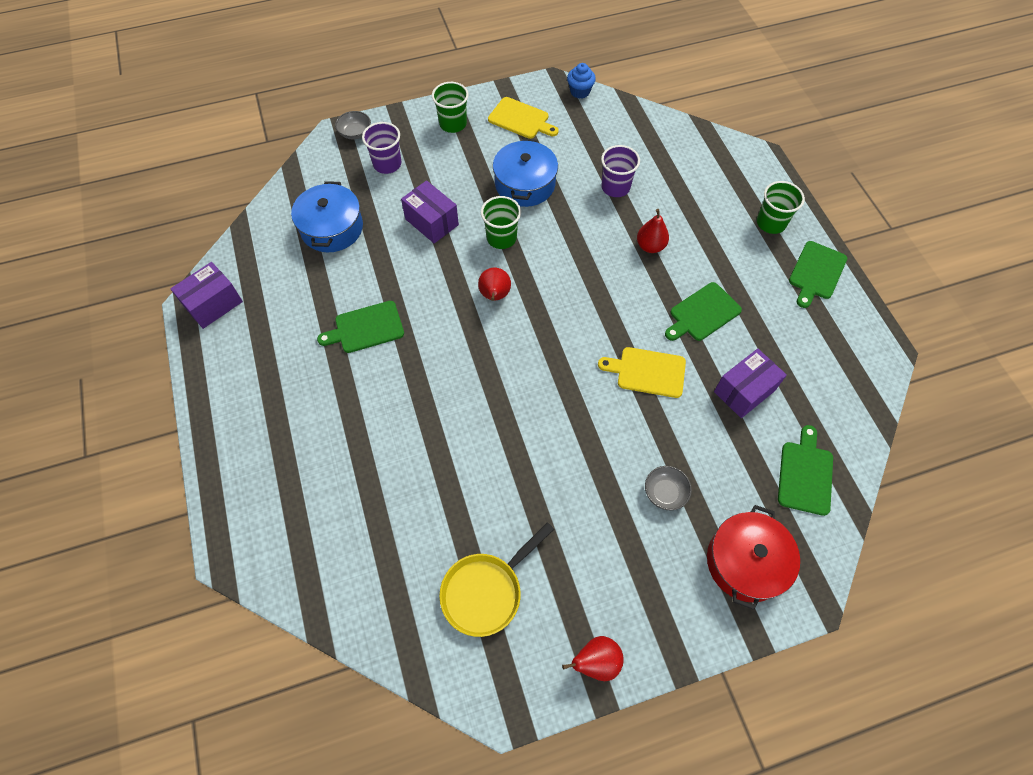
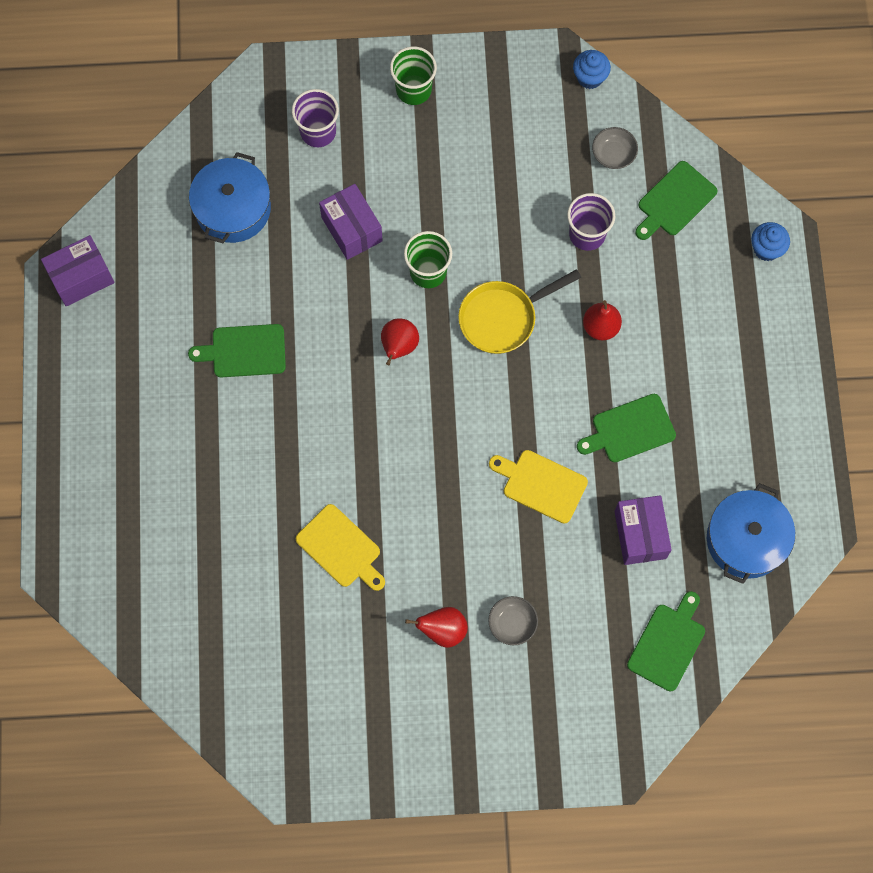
camera: 15 degrees right, 10 degrees up
(355, 132) = (289, 74): grey bowl -> grey bowl (613, 154)
(486, 591) = (300, 674): yellow pan -> yellow pan (503, 318)
(521, 119) = (501, 103): yellow cutting board -> yellow cutting board (341, 548)
(525, 184) = (478, 202): blue pot -> blue pot (746, 539)
(596, 661) = (387, 769): red pear -> red pear (443, 630)
(744, 391) = (640, 534): purple box -> purple box turned 75 degrees counterclockwise
(745, 562) = (568, 715): red pot -> none
(752, 168) = (766, 249): none -> blue cupcake
(771, 223) = (758, 332): green cup -> none
(816, 272) = (784, 411): green cutting board -> green cutting board (674, 201)

